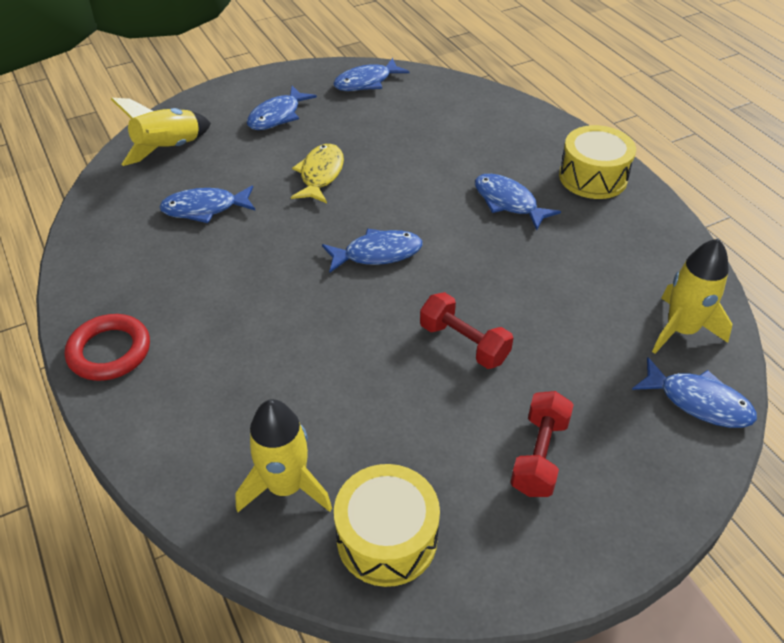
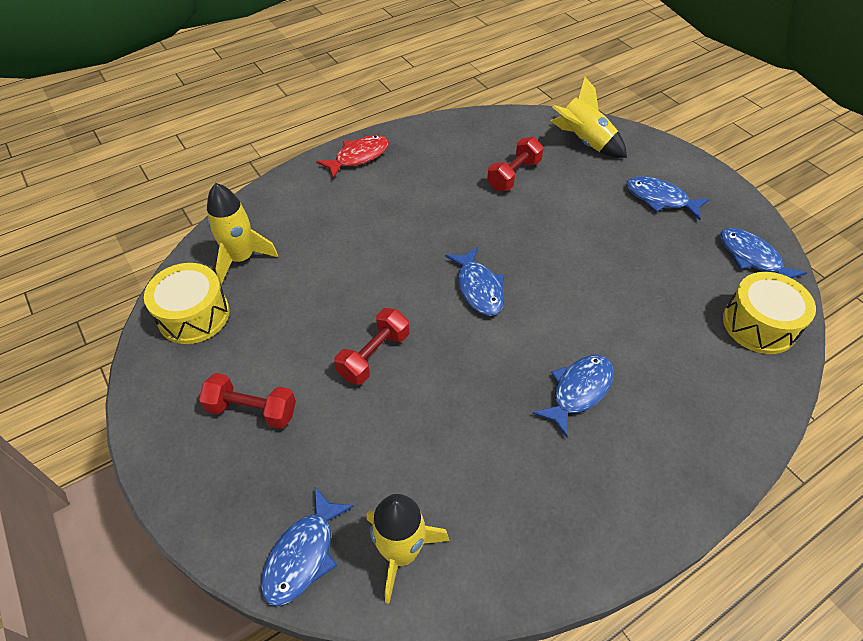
camera: 85 degrees right, 5 degrees up
(109, 351) = (358, 157): red ring -> red fish
(204, 209) = (513, 175): blue fish -> red dumbbell
(320, 174) = (580, 239): yellow fish -> none
(593, 177) = (651, 481): yellow drum -> yellow drum (759, 325)

